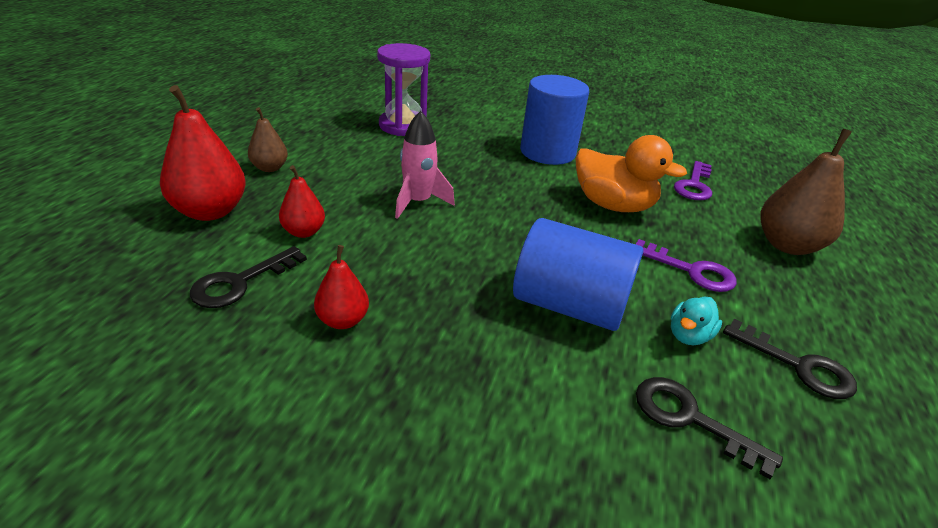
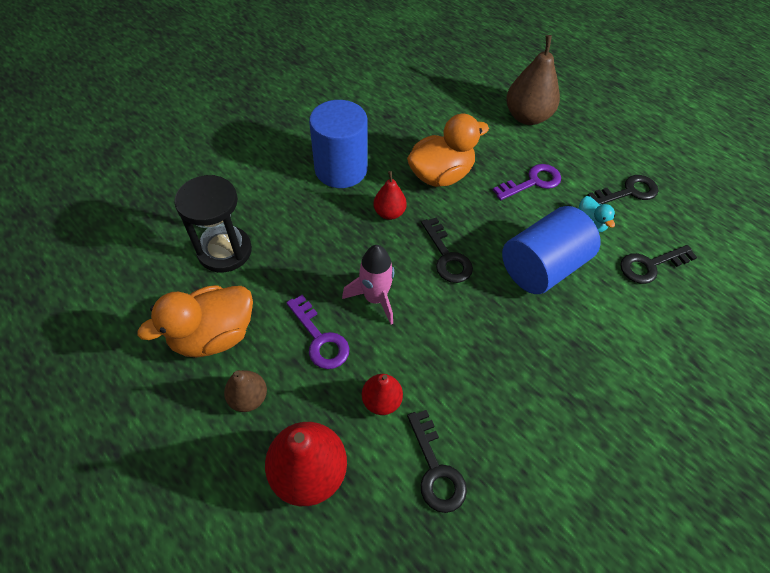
camera: 60 degrees left, 20 degrees up
(319, 141) = (213, 335): none -> orange duck
(343, 320) = (509, 409): red pear -> red pear (389, 213)
(403, 126) = (224, 251): purple hourglass -> black hourglass
(510, 232) = (447, 257): none -> black key
(694, 185) = (437, 113): purple key -> purple key (320, 339)

